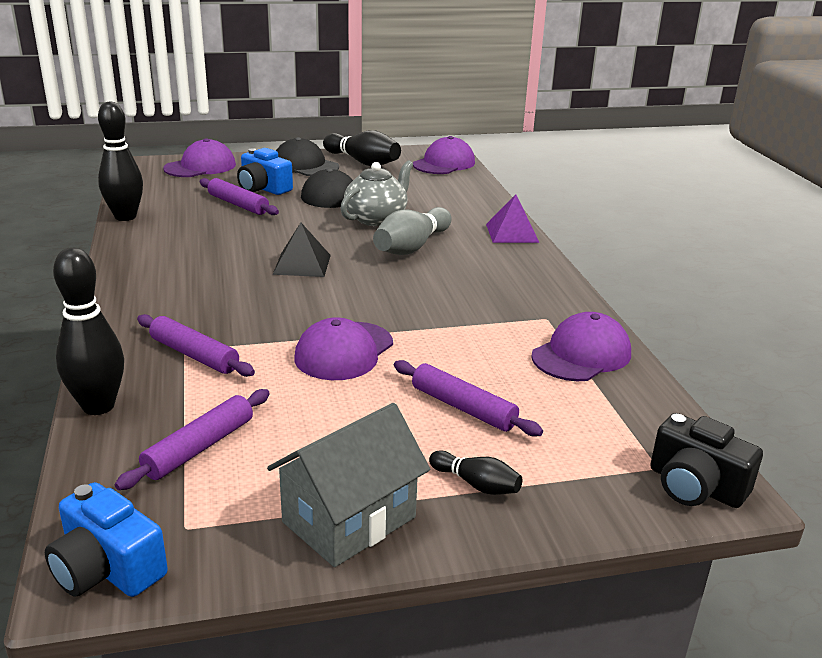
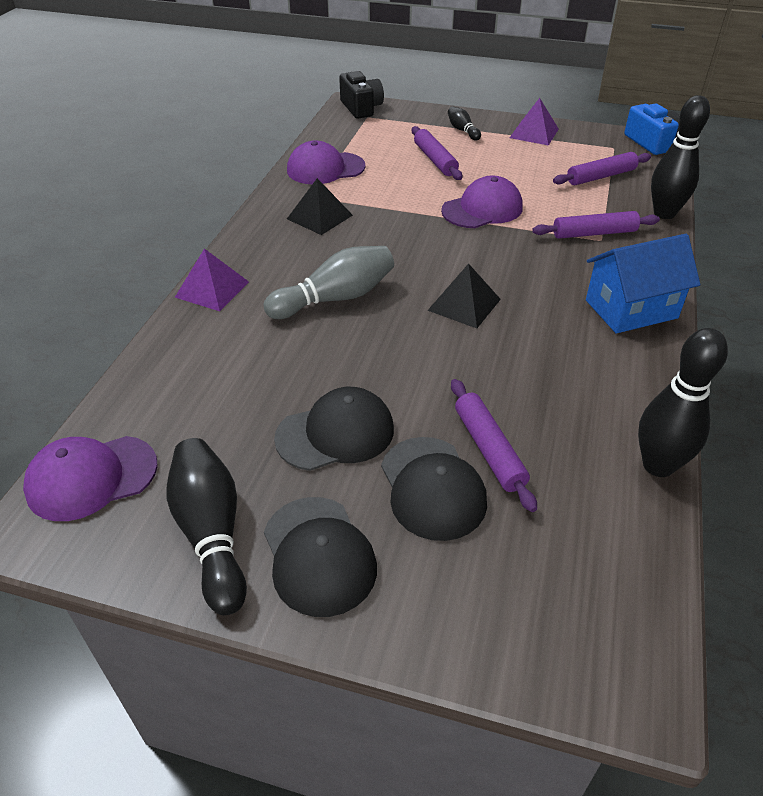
camera: 150 degrees left, 15 degrees up
(145, 292) = (631, 309): none -> blue house
(194, 355) = (594, 233): purple rolling pin -> purple rolling pin turned 75 degrees counterclockwise
(200, 167) = (513, 623): purple cap -> none
(263, 188) = (432, 488): blue camera -> black cap
(349, 520) = (534, 133): grey house -> purple pyramid
(376, 218) = (329, 358): grey teapot -> none
(508, 300) = (319, 217): none -> black pyramid

